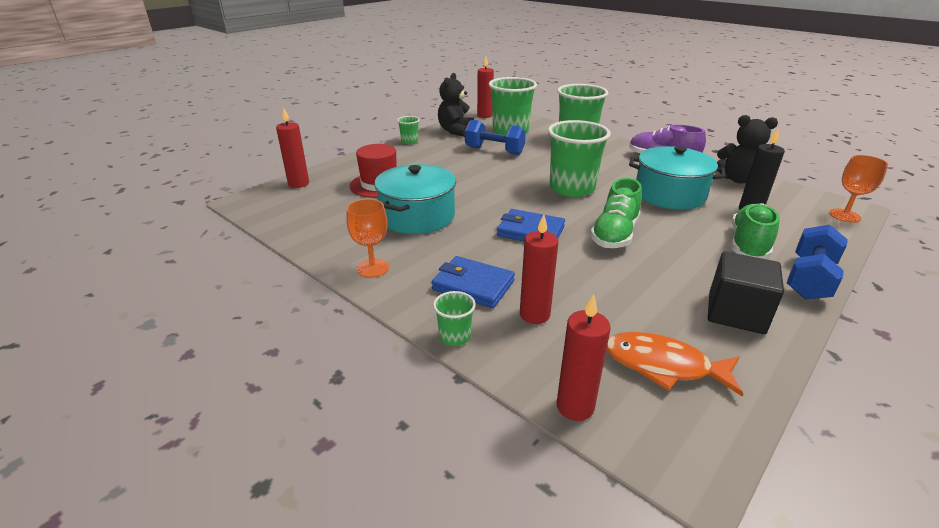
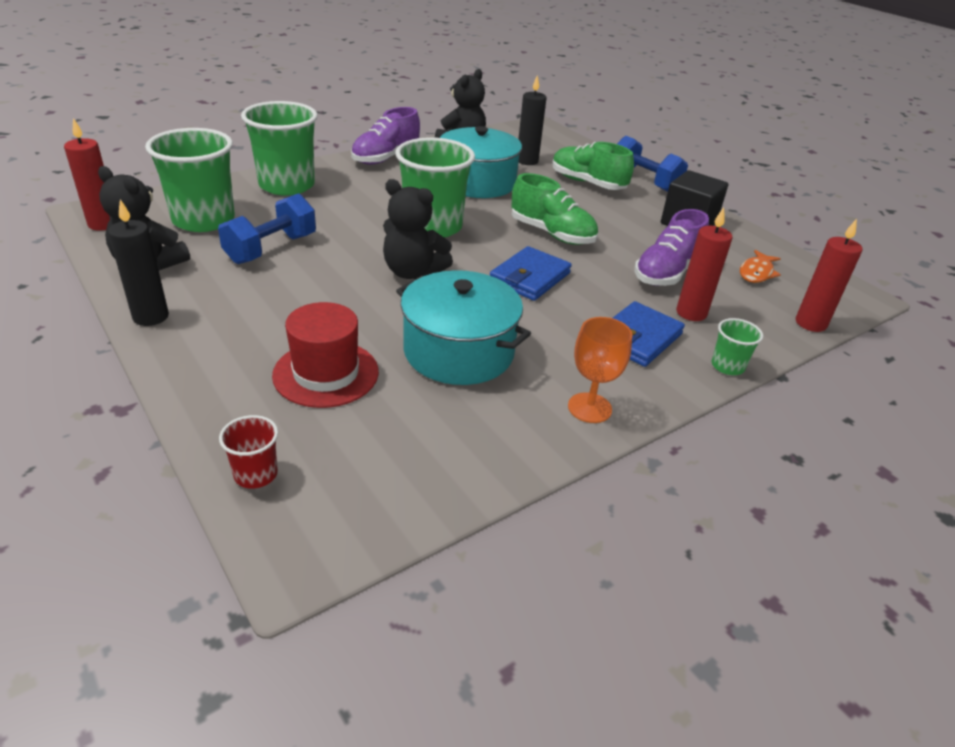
camera: 80 degrees left, 5 degrees up
(298, 184) = (256, 474): red candle -> red cup
(409, 141) = (151, 317): green cup -> black candle
(502, 191) = (413, 272): none -> black teddy bear
(601, 299) = (666, 273): none -> purple shoe
(663, 366) = (756, 273): orange fish -> orange fish, size x0.65
(844, 215) = (550, 133): orange goblet -> none

